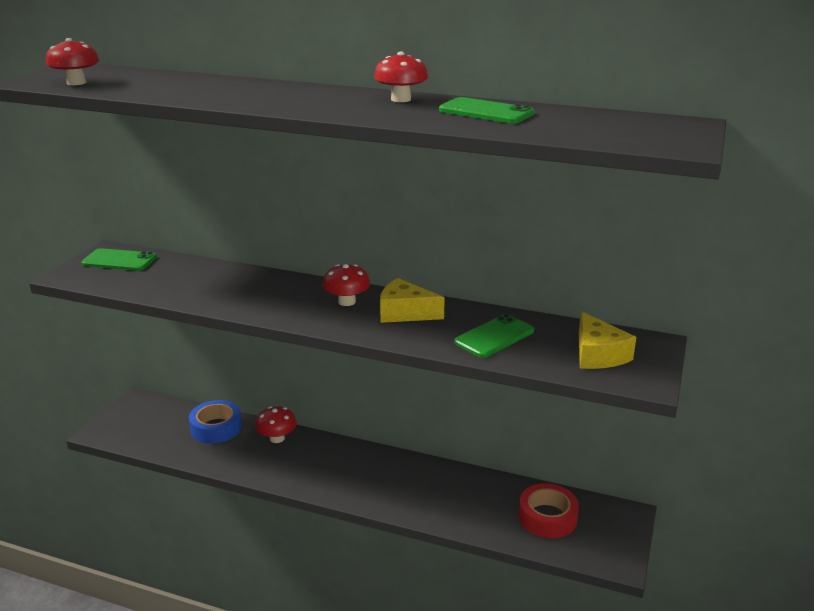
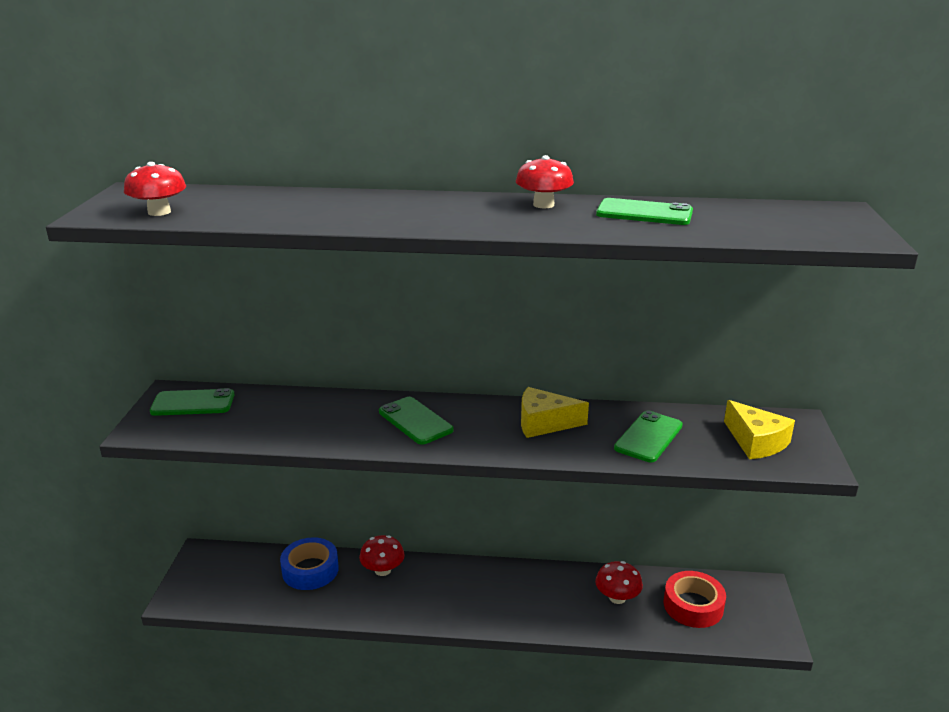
camera: 15 degrees left, 0 degrees up
(291, 297) = (415, 421): none -> green phone
(347, 301) = (477, 418): red mushroom -> red mushroom (617, 597)

